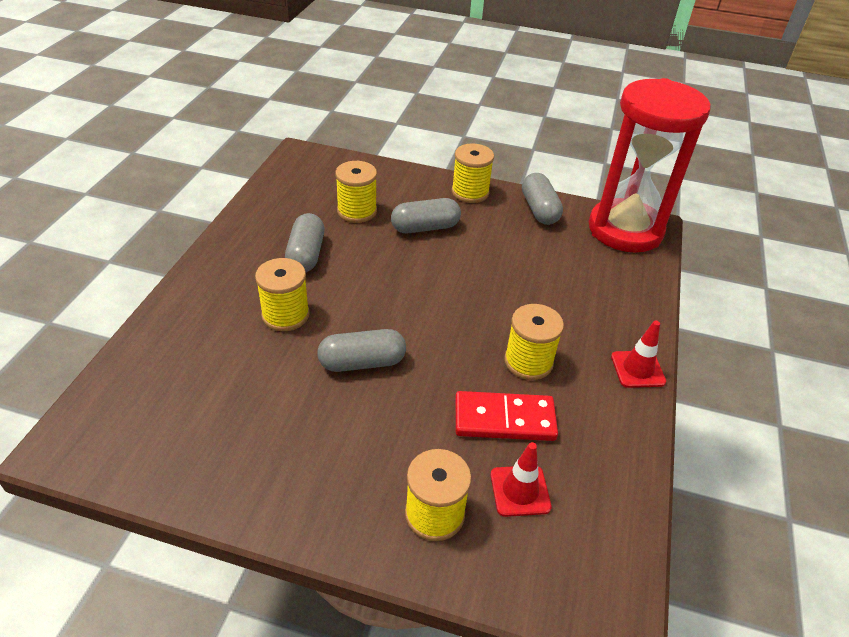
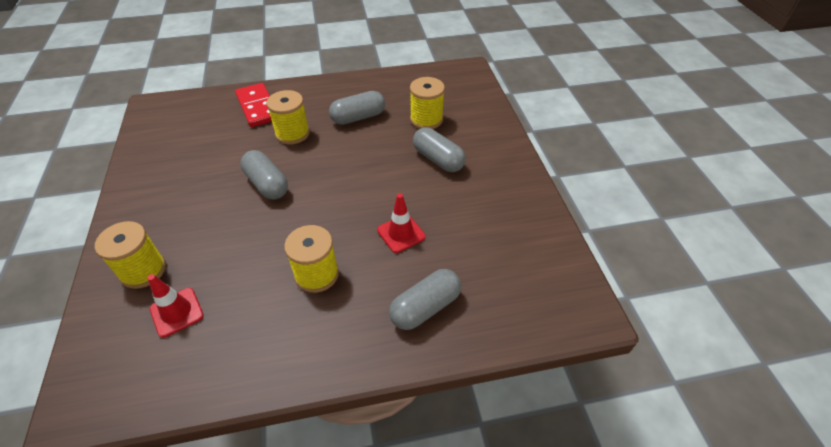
camera: 65 degrees right, 5 degrees up
(470, 192) = (510, 167): yellow spool -> none
(504, 419) = (245, 279): red domino -> red domino (258, 107)
(539, 210) = (529, 218): grey capsule -> grey capsule (425, 307)
(625, 230) = (559, 292): red hourglass -> none
(637, 369) = (350, 358): red traffic cone -> red traffic cone (401, 233)

